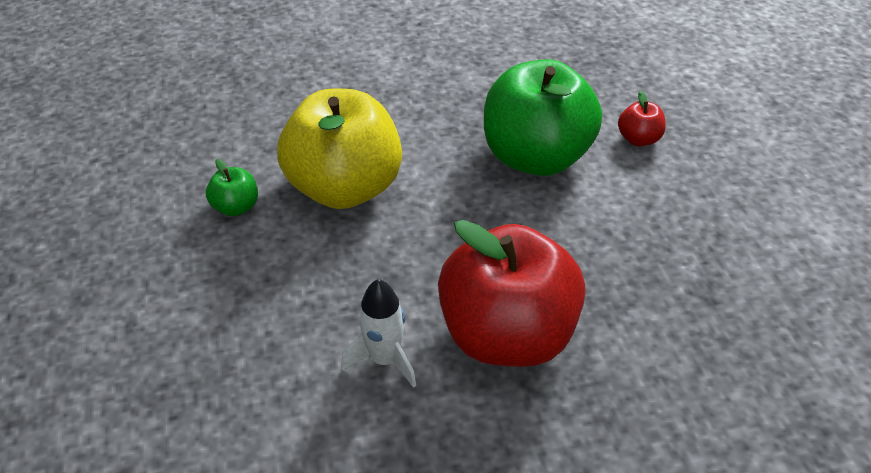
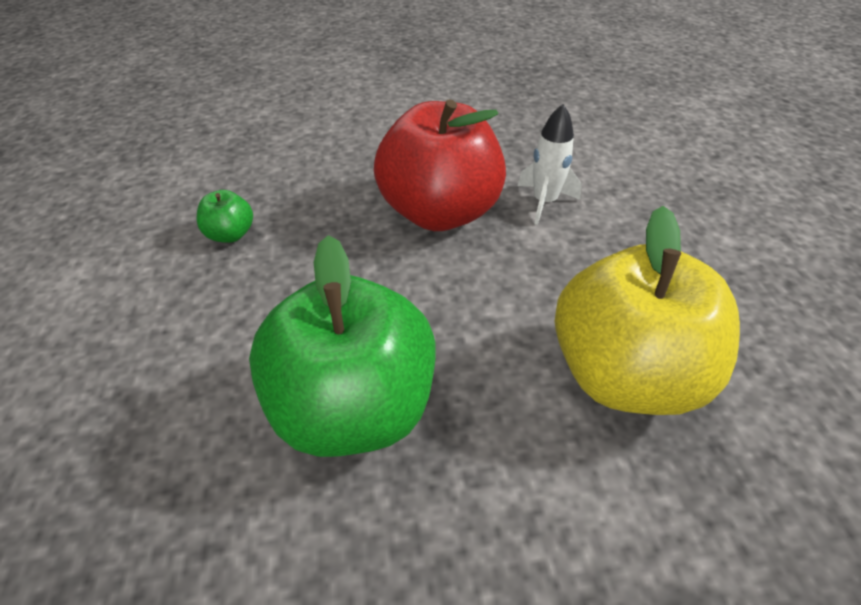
camera: 175 degrees left, 0 degrees up
(236, 207) = (758, 355): green apple -> green apple (230, 234)
(638, 139) = (183, 432): red apple -> none

